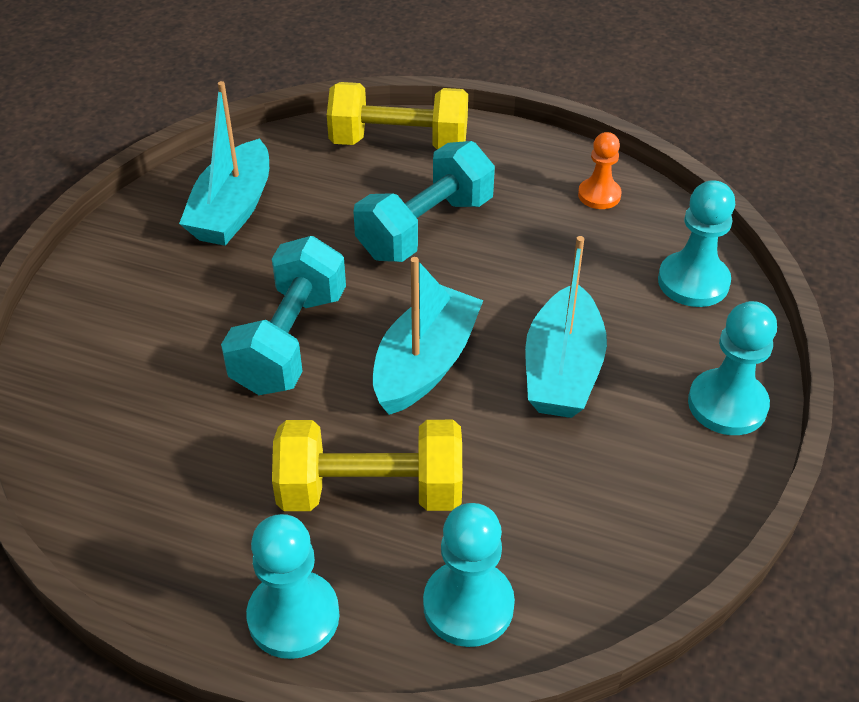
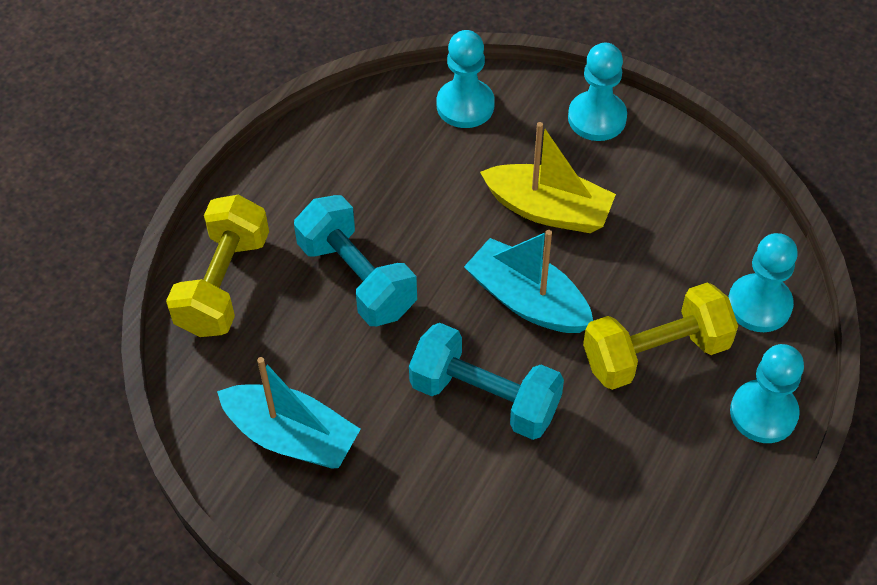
camera: 80 degrees left, 10 degrees up
(370, 492) = (655, 353): yellow dumbbell -> yellow dumbbell turned 60 degrees clockwise
(562, 370) = (548, 210): turquoise boat -> yellow boat
(599, 195) = (343, 143): orange pawn -> none

